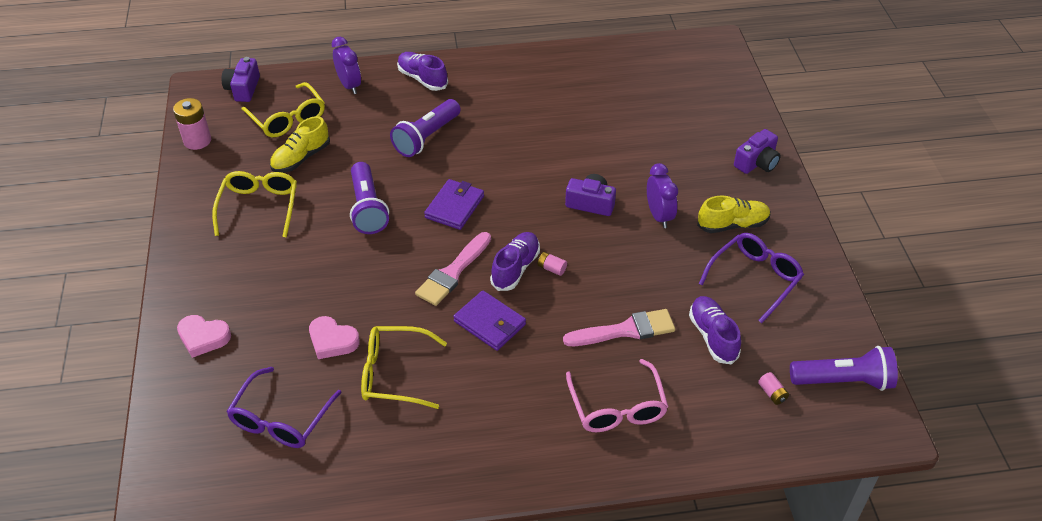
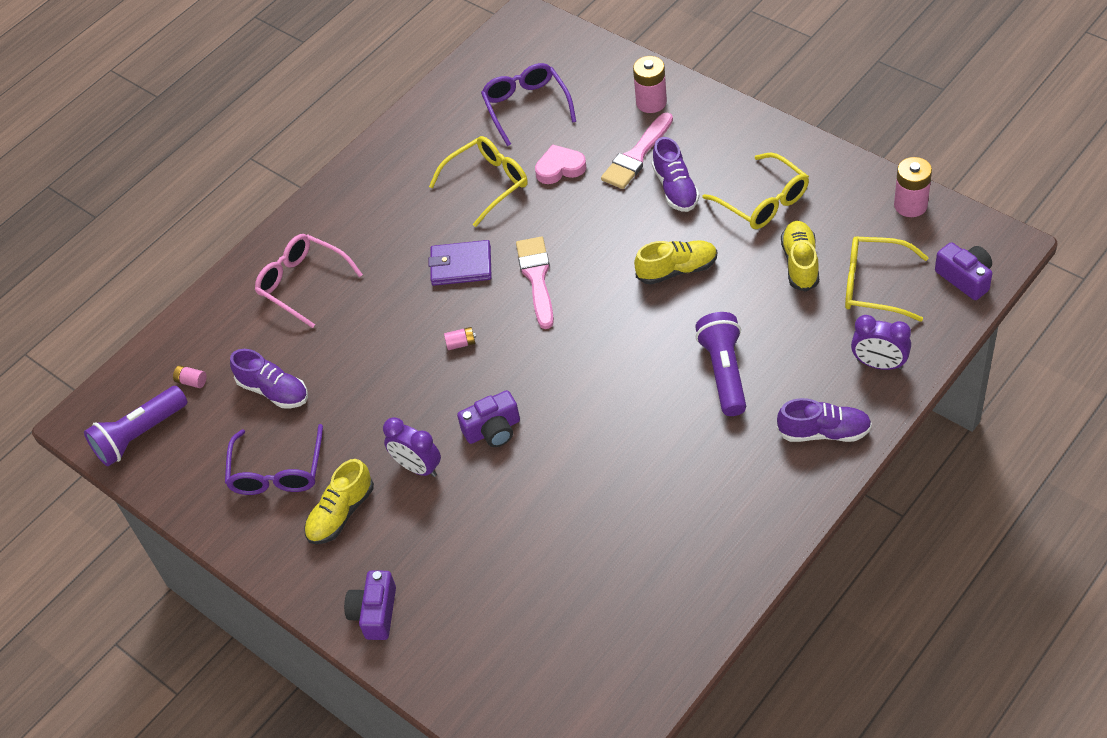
camera: 145 degrees right, 5 degrees up
(203, 337) = (651, 102): pink heart -> pink battery
(367, 208) = (677, 270): purple flashlight -> yellow shoe
(454, 207) = (607, 329): purple wallet -> none
(515, 268) = (491, 320): purple shoe -> purple shoe (675, 188)
(625, 330) = (349, 341): pink brush -> pink brush (637, 155)

